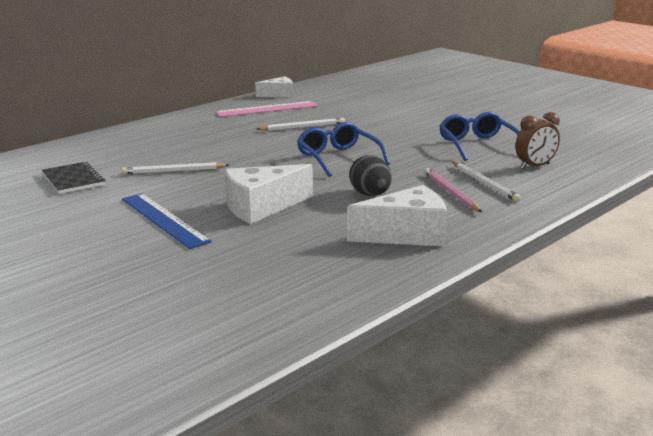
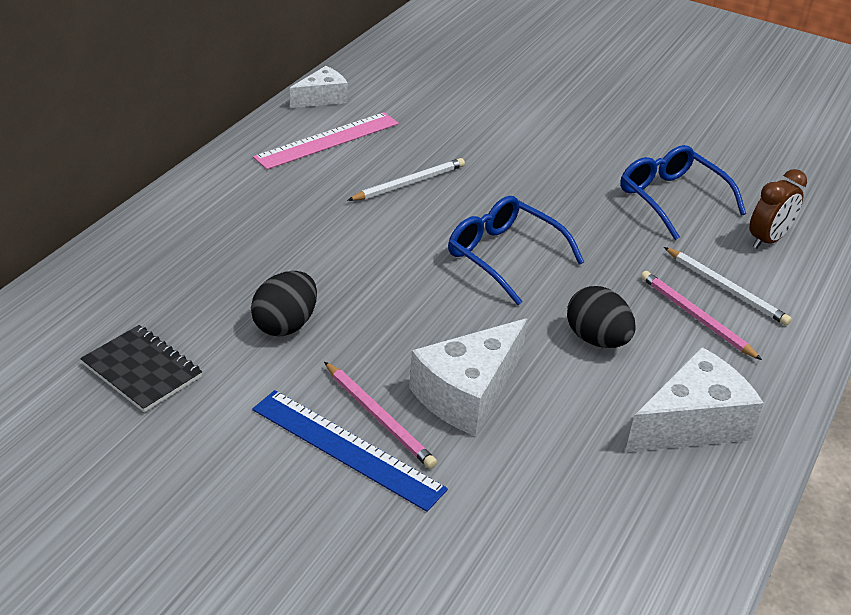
camera: 20 degrees left, 15 degrees up
(173, 171) = (285, 325): white pencil -> black egg
(196, 210) = (379, 417): none -> pink pencil

